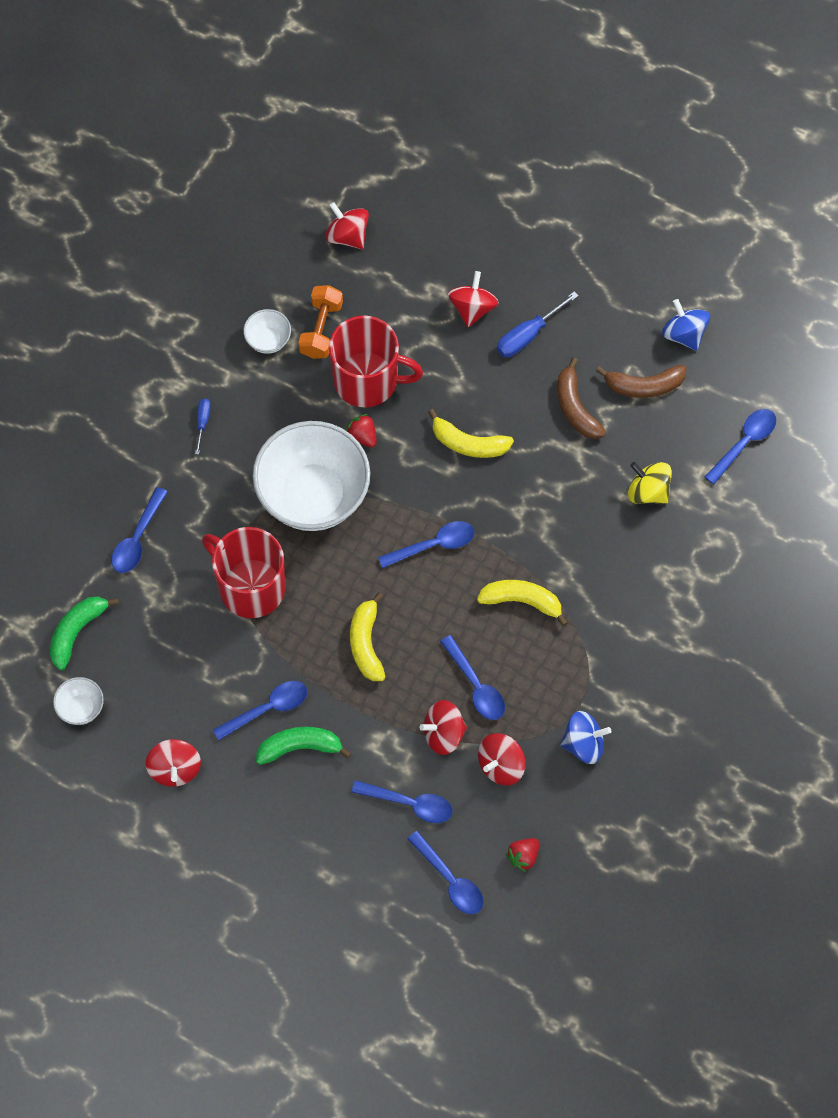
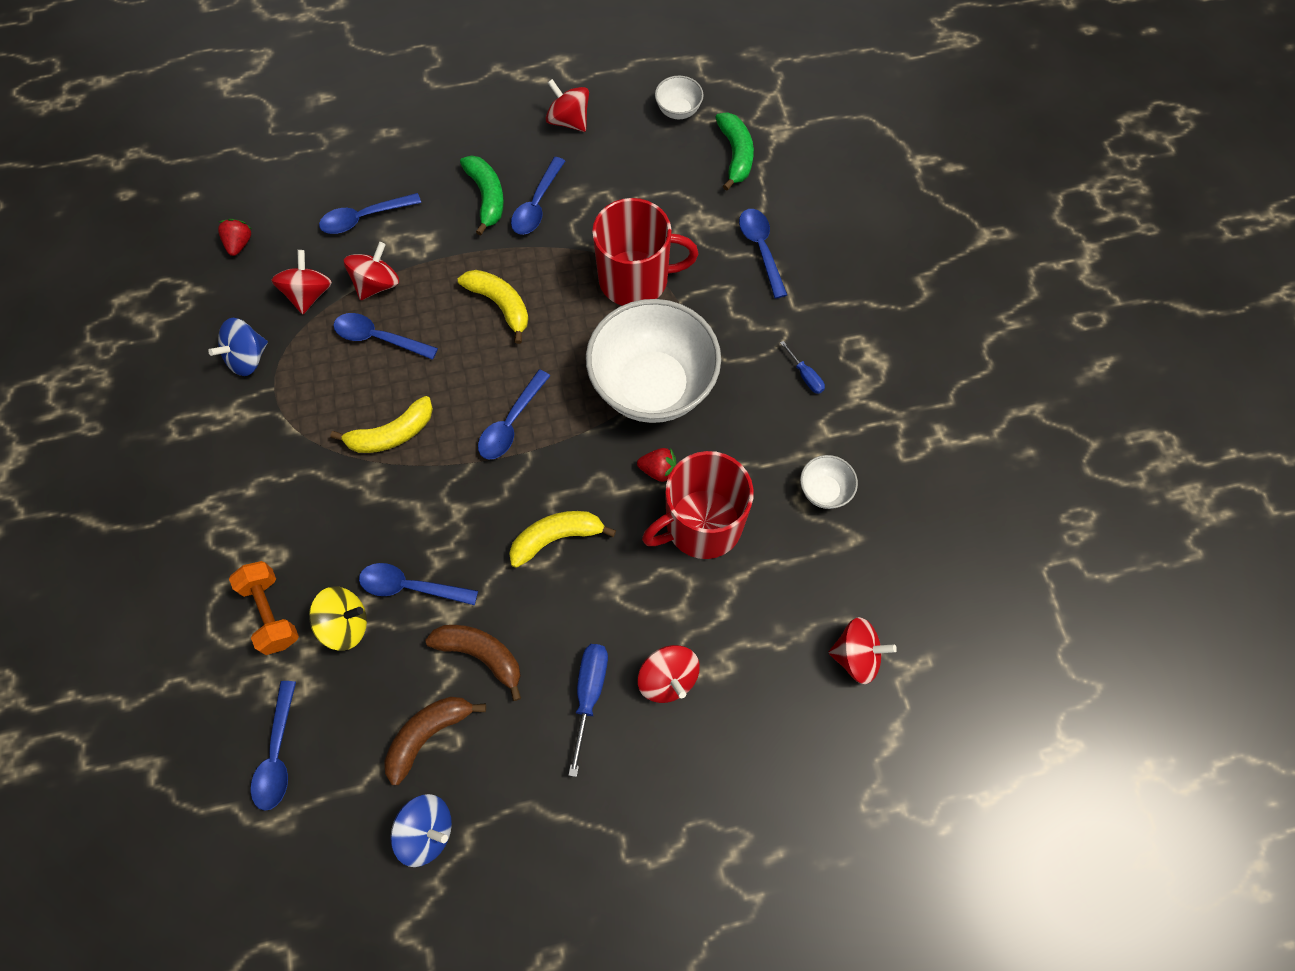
camera: 140 degrees right, 0 degrees up
(300, 747) = (486, 197): green banana -> green banana turned 60 degrees counterclockwise
(321, 329) = (788, 539): orange dumbbell -> orange dumbbell (271, 613)
(450, 880) = (288, 190): blue spoon -> blue spoon (411, 587)

